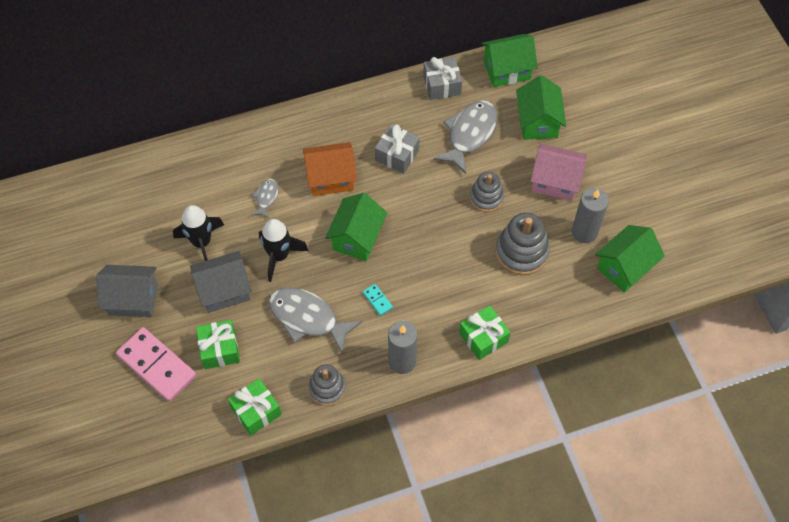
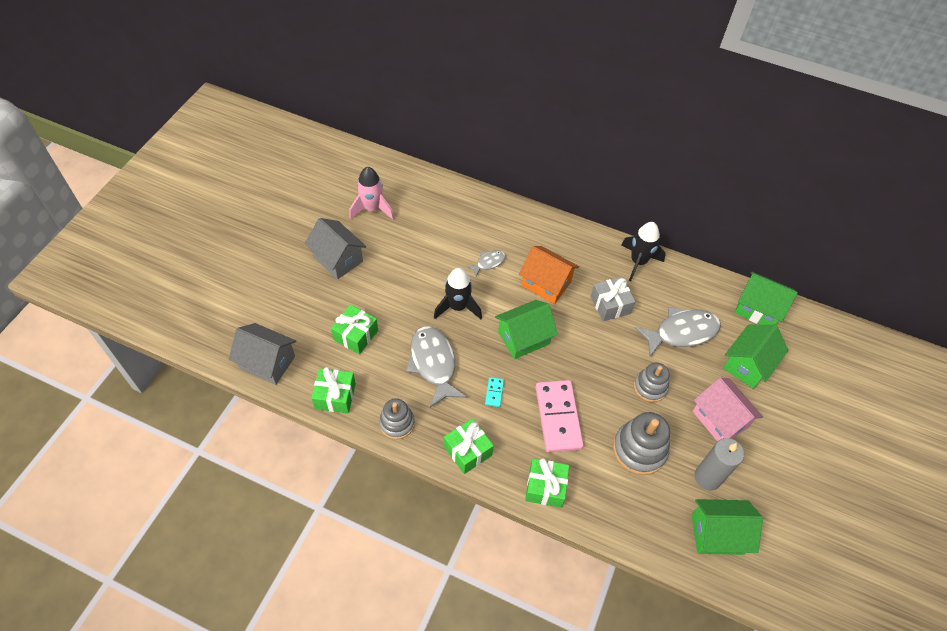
camera: 40 degrees right, 5 degrees down
(115, 230) = (372, 209): none -> pink rocket
(157, 365) = (307, 312): pink domino -> pink domino (558, 417)
(202, 243) = (417, 258): black rocket -> black rocket (638, 262)
(224, 290) = (399, 300): grey house -> grey house (267, 362)
(402, 361) = (467, 451): grey candle -> green gift
(442, 85) = (693, 282): grey gift -> none

